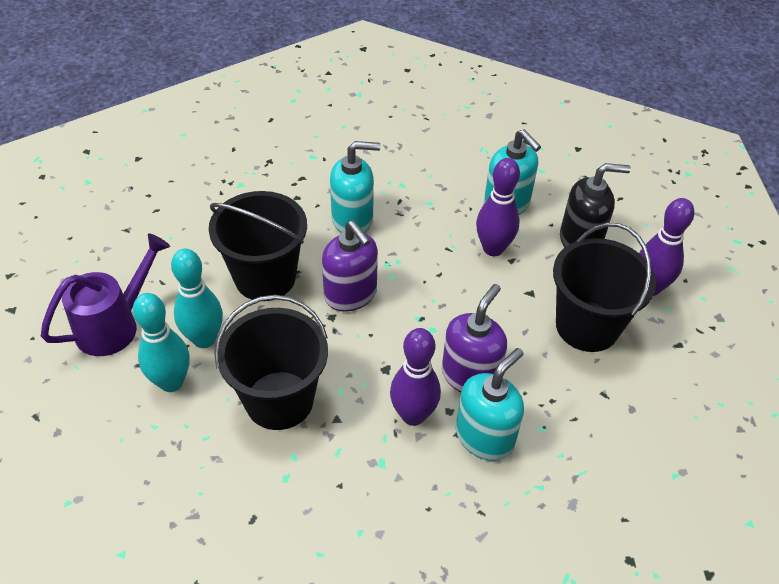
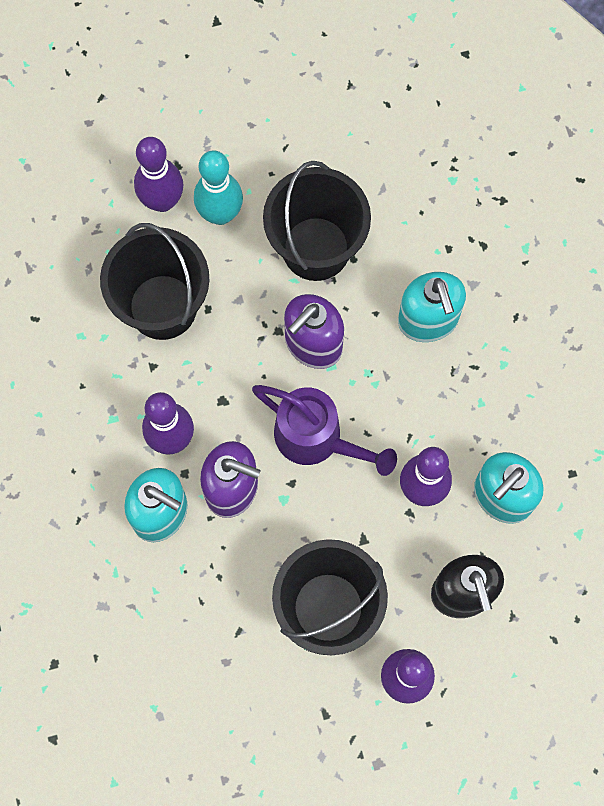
camera: 80 degrees right, 25 degrees up
(115, 325) = (218, 124): purple watering can -> purple watering can (317, 439)
(171, 382) = (162, 201): turquoise bowling pin -> purple bowling pin

